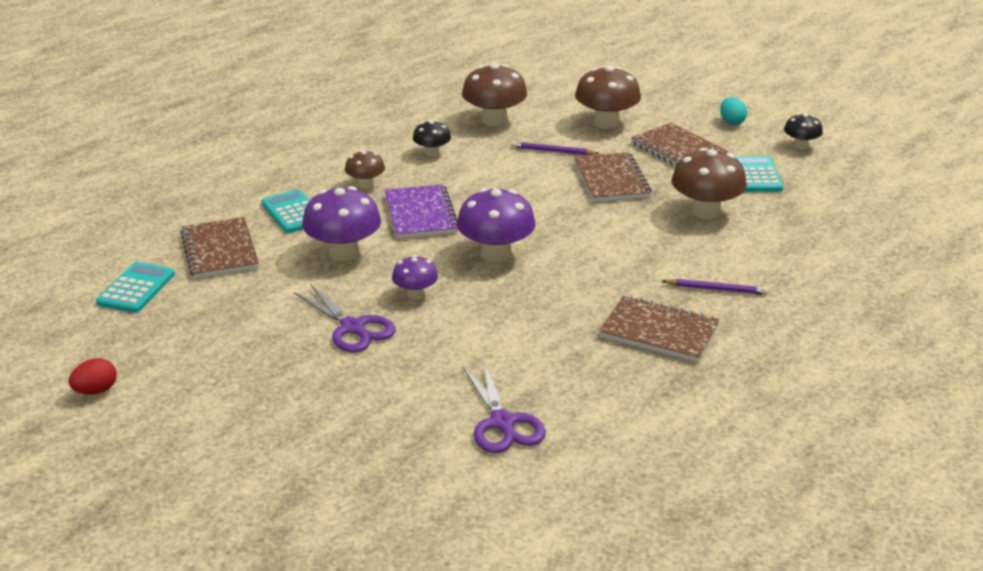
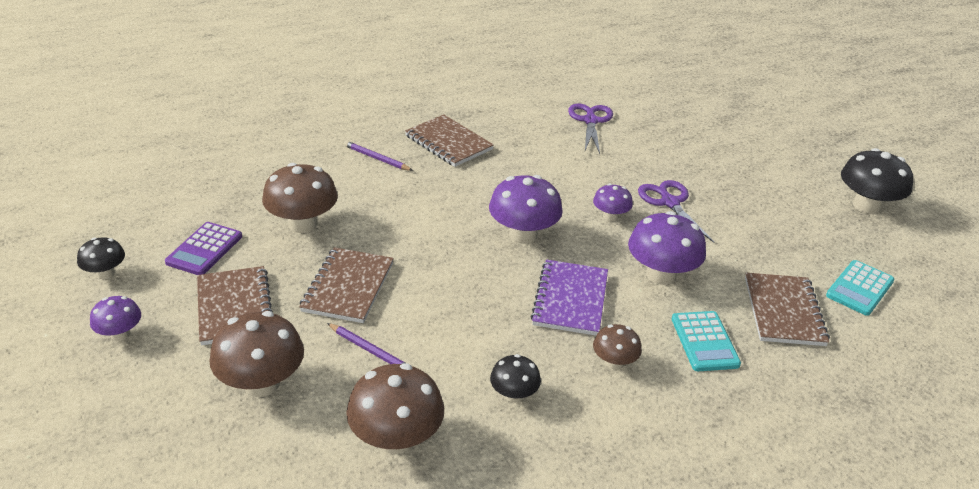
camera: 160 degrees left, 5 degrees up
(96, 391) = (866, 206): red egg -> black mushroom
(731, 122) = (120, 334): turquoise egg -> purple mushroom
(756, 175) = (204, 249): turquoise calculator -> purple calculator

